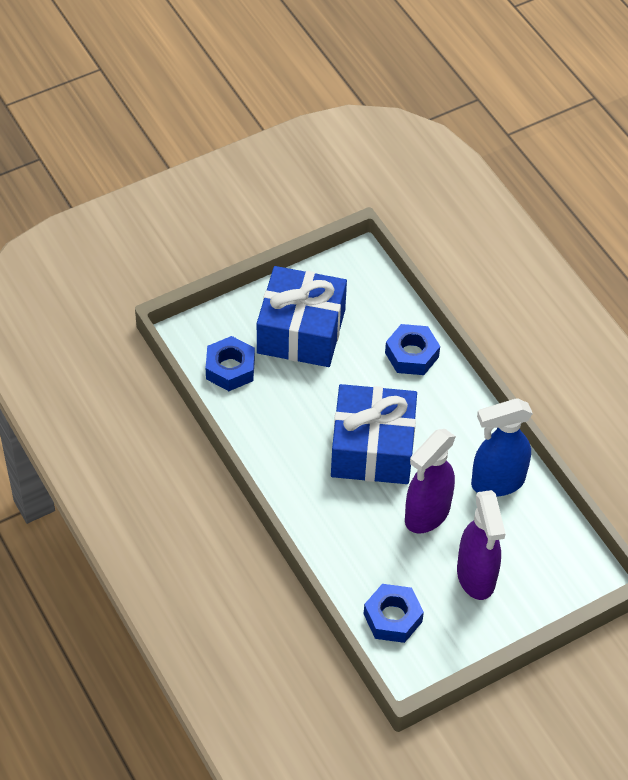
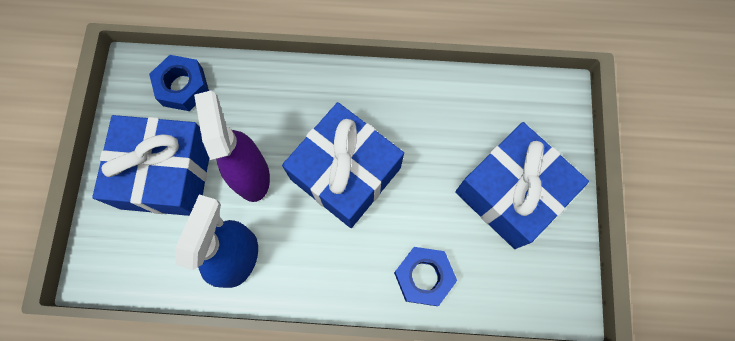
camera: 125 degrees right, 20 degrees up
(230, 369) = (503, 108): blue nut -> none
(476, 577) = (167, 174): purple spray bottle -> blue gift

